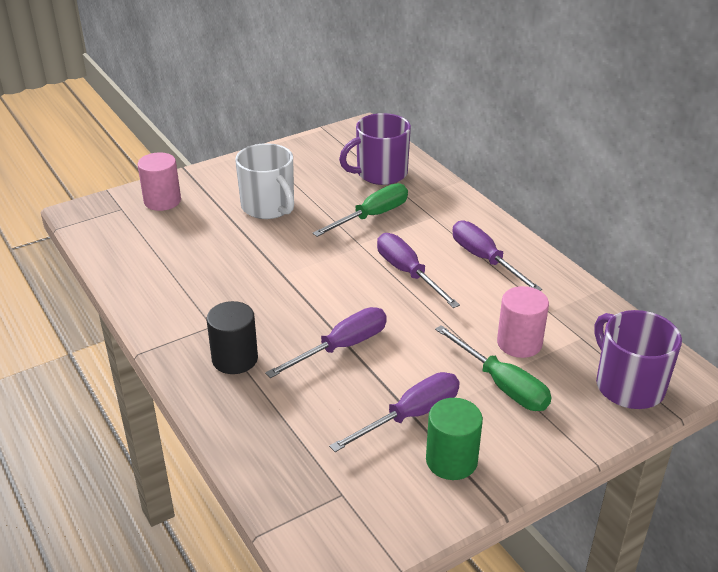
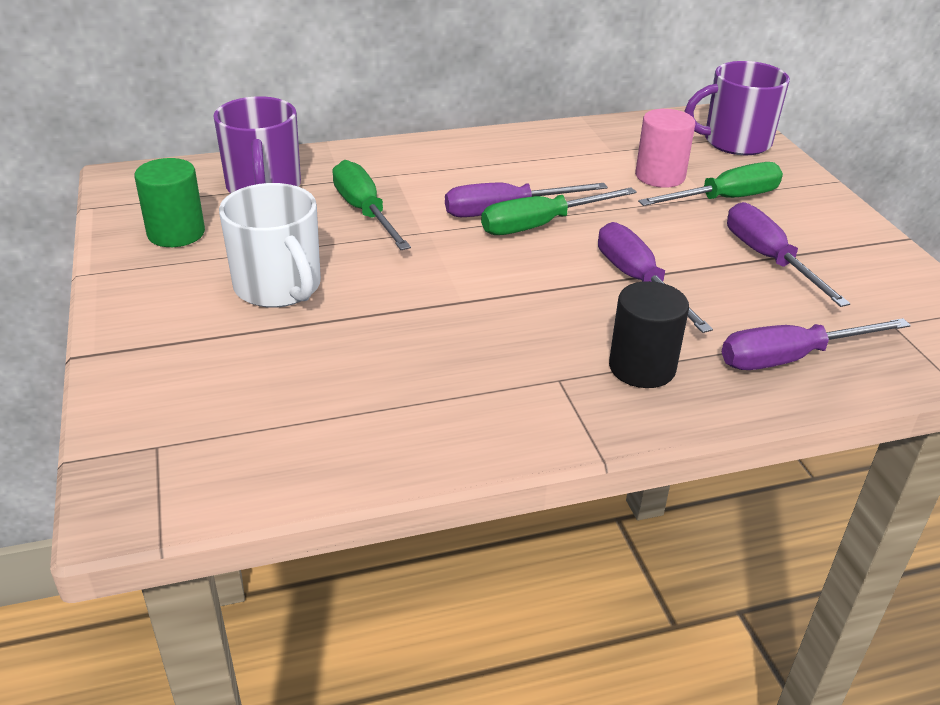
camera: 75 degrees left, 0 degrees up
(162, 201) = (172, 392): pink cylinder -> none
(268, 207) = (278, 287): white mug -> white mug turned 75 degrees clockwise
(397, 291) = (540, 225): none -> green screwdriver
(451, 461) = (839, 249): green cylinder -> green cylinder (176, 233)
(485, 259) = (503, 162): purple screwdriver -> purple screwdriver (790, 358)

